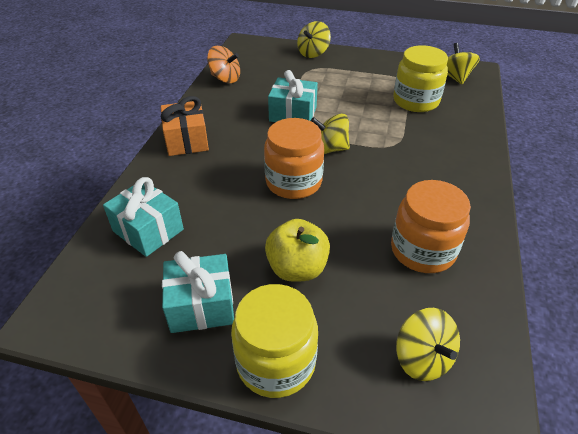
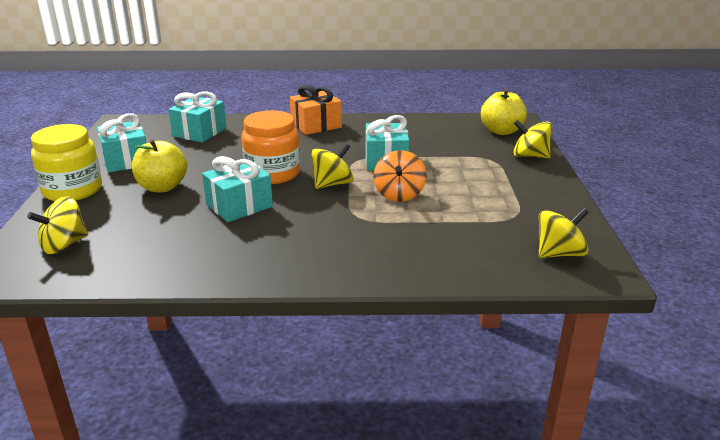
camera: 75 degrees right, 15 degrees down
(225, 78) = (431, 123): orange spinning top -> orange spinning top (399, 194)
(262, 53) = (501, 131): none -> yellow apple
(329, 149) = (332, 184): yellow spinning top -> yellow spinning top turned 60 degrees clockwise
(358, 210) = (239, 206): none -> turquoise gift
(415, 101) = (466, 226): yellow jar -> none
(422, 250) = (188, 241): orange jar -> none

